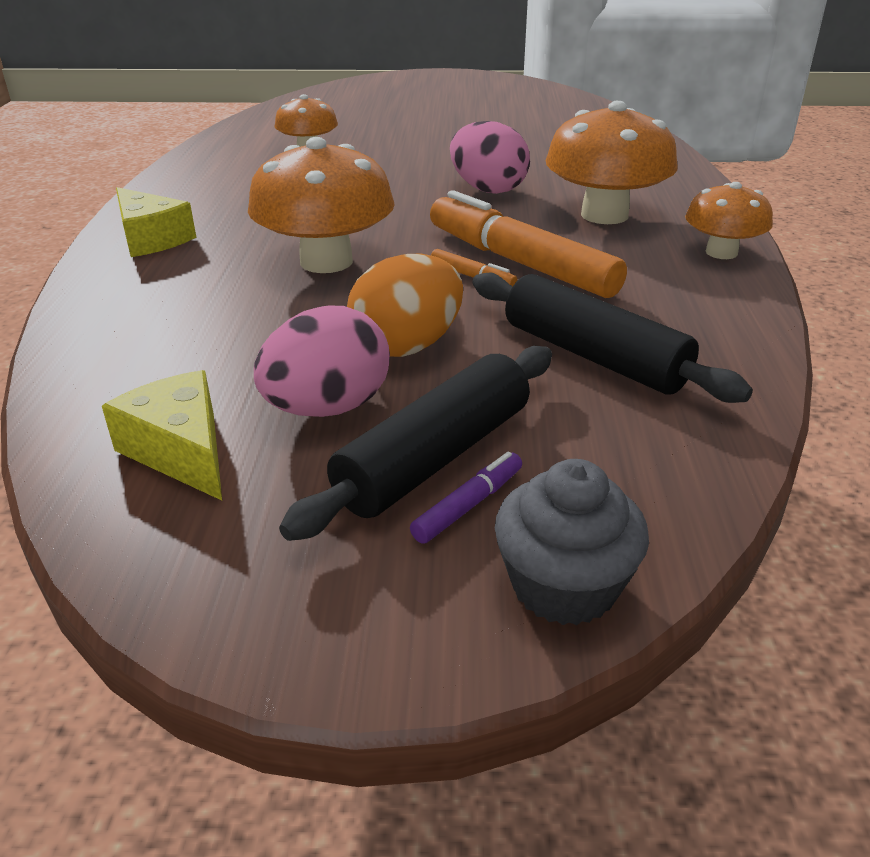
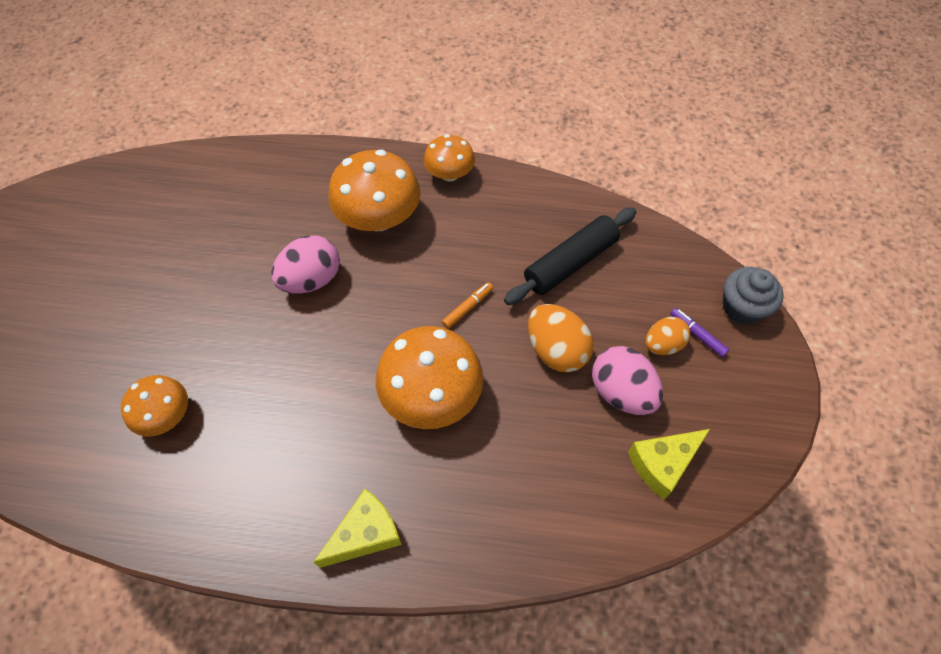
camera: 85 degrees left, 25 degrees up
(435, 457) = (663, 345): black rolling pin -> orange egg
(519, 262) = (449, 279): orange marker -> none

